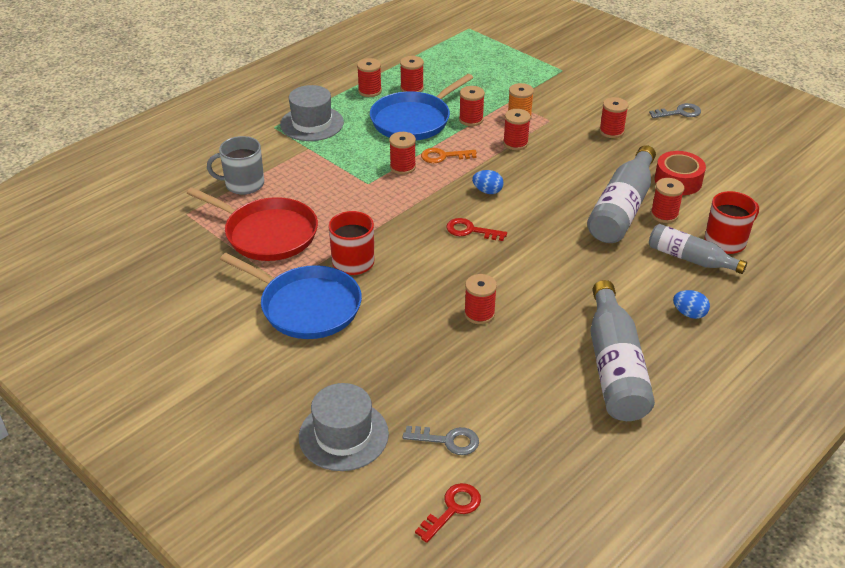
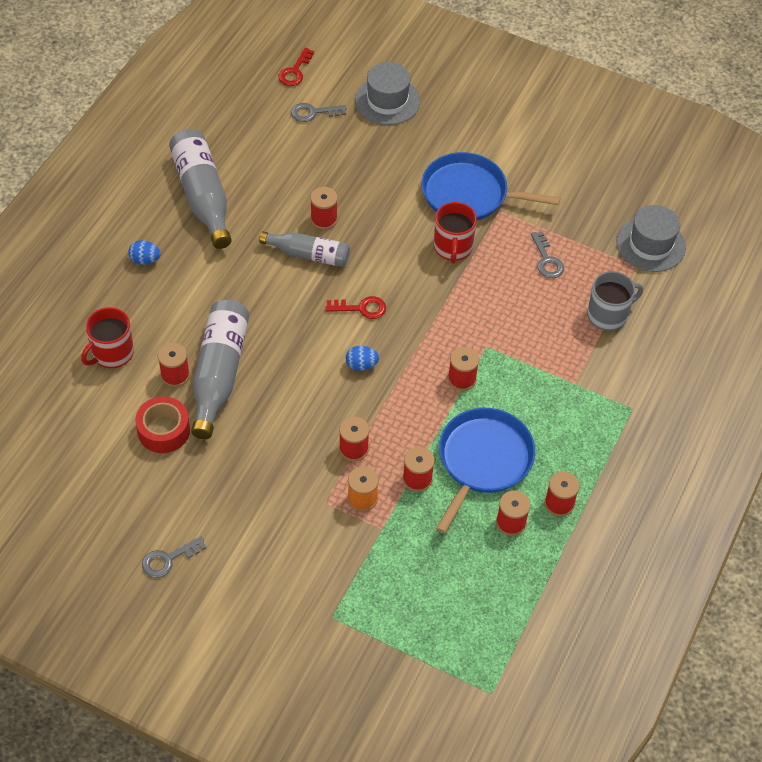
camera: 160 degrees right, 15 degrees up
(267, 233) = (547, 260): red pan -> grey key
(312, 123) = (594, 425): grey hat -> grey hat (650, 244)
(443, 156) = (425, 407): orange key -> none
(611, 131) = (247, 499): red spool -> none
(690, 259) = (146, 322): grey bottle -> grey bottle (308, 254)

